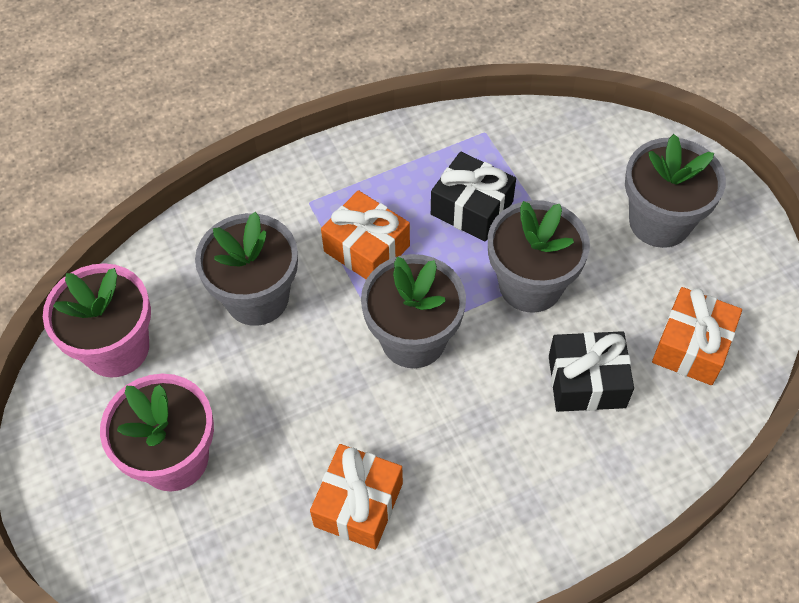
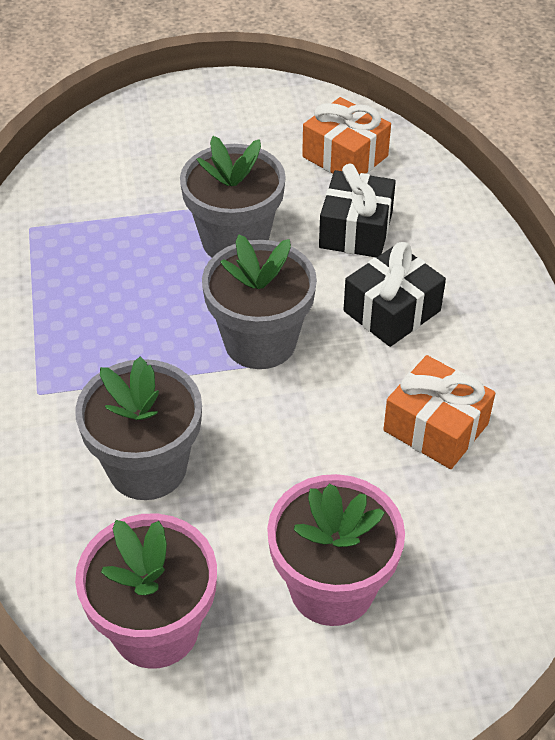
camera: 75 degrees left, 10 degrees down
(366, 248) = (129, 355): orange gift -> none
(471, 208) = (121, 260): black gift -> black gift (392, 311)
(659, 222) = (206, 139): grey flower pot -> none

